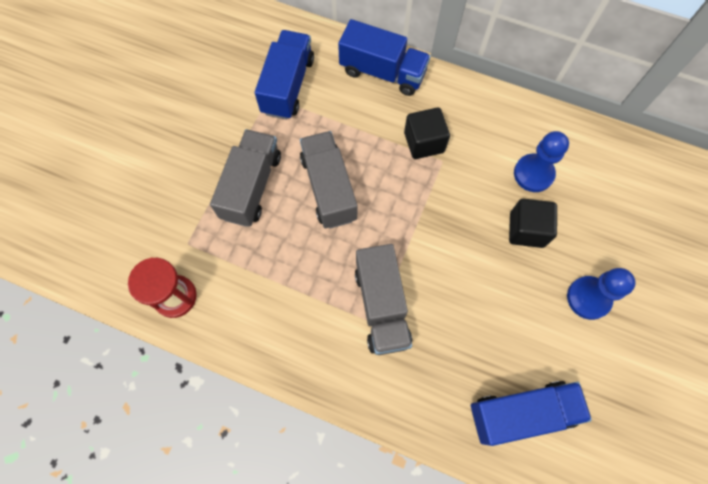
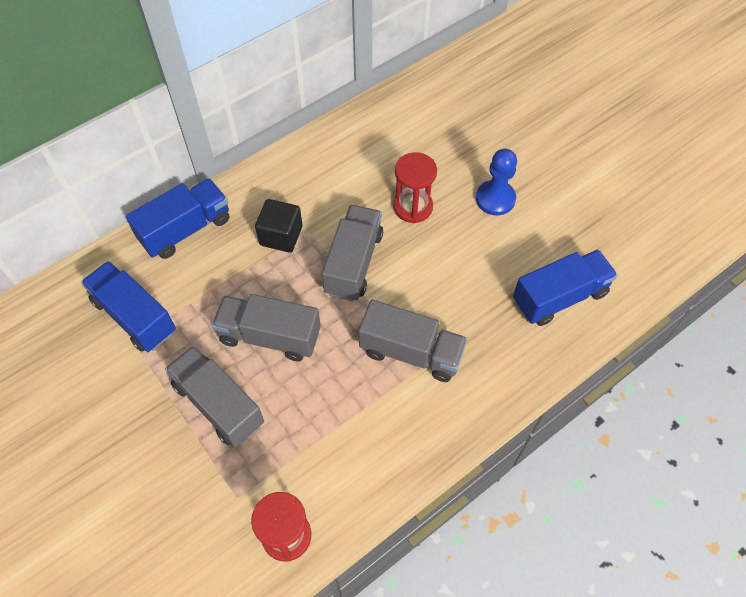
camera: 60 degrees left, 10 degrees down
(436, 213) = (353, 263): none -> grey truck
(521, 413) = (559, 297): blue truck -> blue truck turned 45 degrees clockwise
(526, 230) = (413, 207): black cube -> red hourglass
(533, 174) = (368, 174): blue pawn -> none

